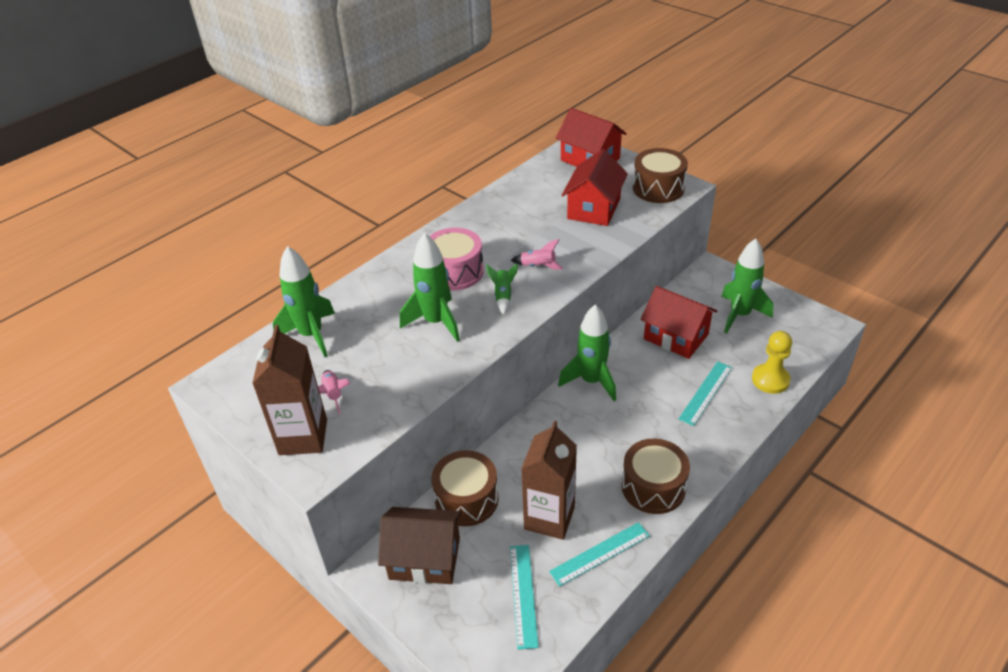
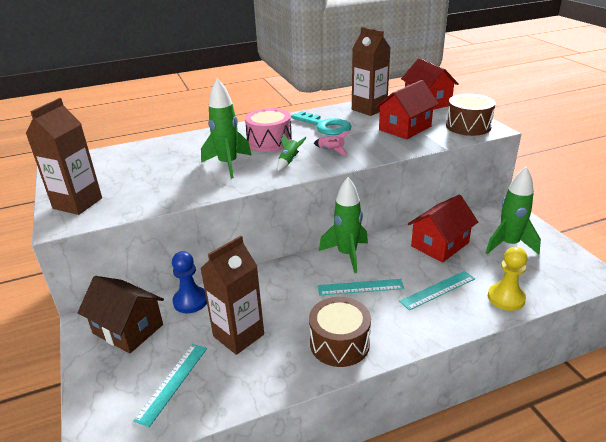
camera: 25 degrees right, 10 degrees down
(311, 335) = (144, 153): green rocket -> none
(333, 395) = (121, 186): pink rocket -> none
(466, 499) = (190, 301): brown drum -> blue pawn
(501, 228) = (325, 126): none -> turquoise key
(532, 187) = (369, 109): none -> brown carton
(600, 553) = (256, 376): turquoise ruler -> turquoise ruler (360, 287)
(676, 337) = (440, 244): red house -> red house turned 75 degrees clockwise

